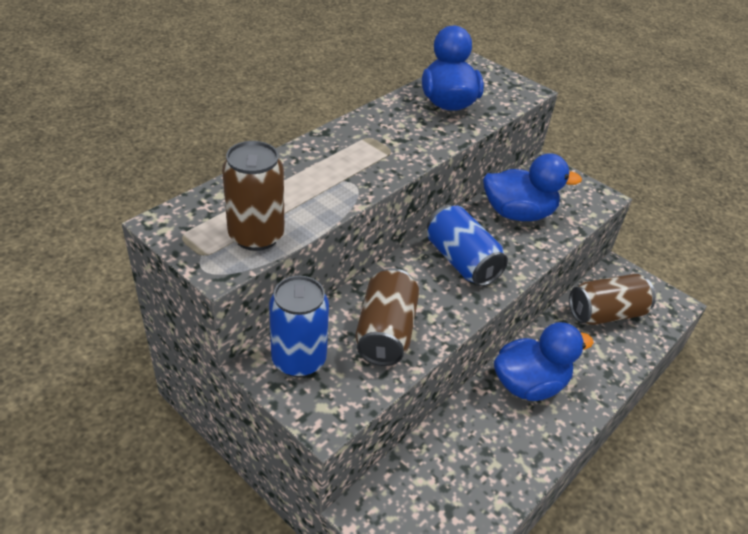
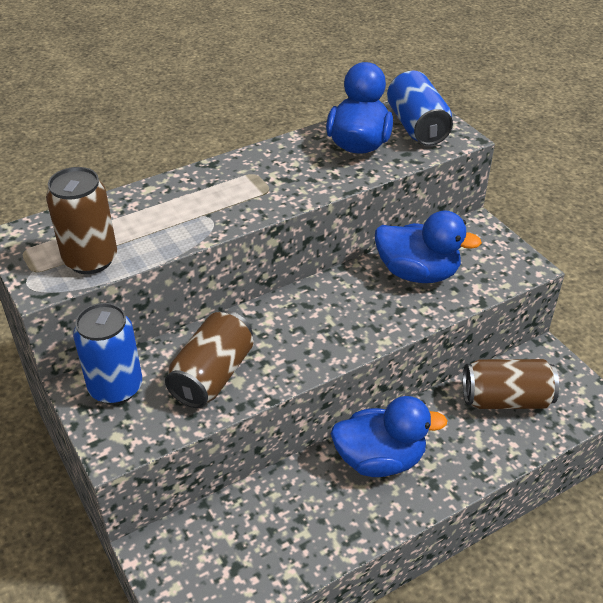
camera: 20 degrees right, 0 degrees up
(461, 261) = (328, 315): blue can -> blue can (417, 127)

